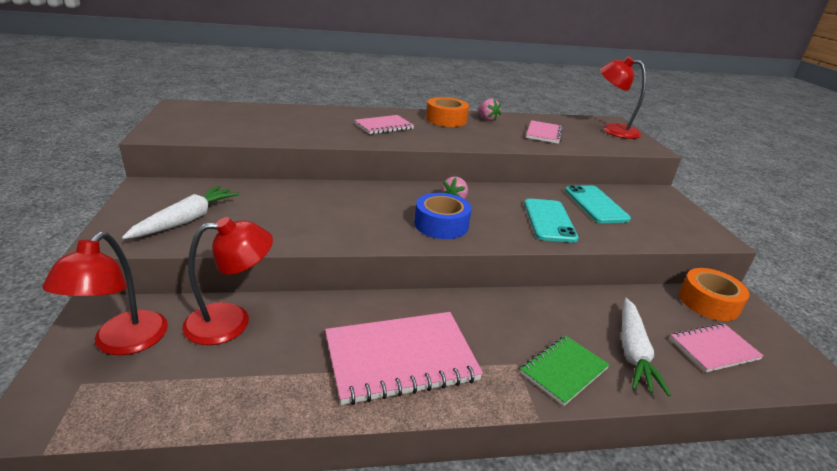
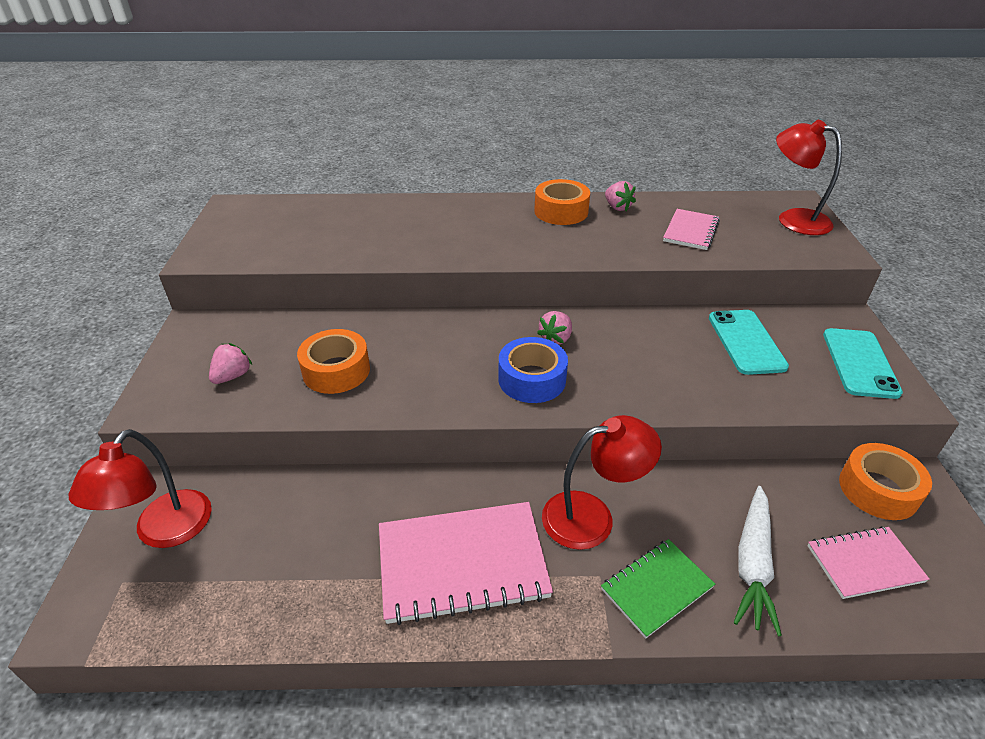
camera: 10 degrees right, 10 degrees up
(186, 220) = (232, 376): white carrot -> pink strawberry
(231, 321) = (279, 506): red lamp -> red lamp (592, 516)
(278, 217) = (336, 370): none -> orange tape
(384, 126) = (476, 229): pink notebook -> none
(549, 220) = (675, 371): turquoise phone -> turquoise phone (859, 363)

